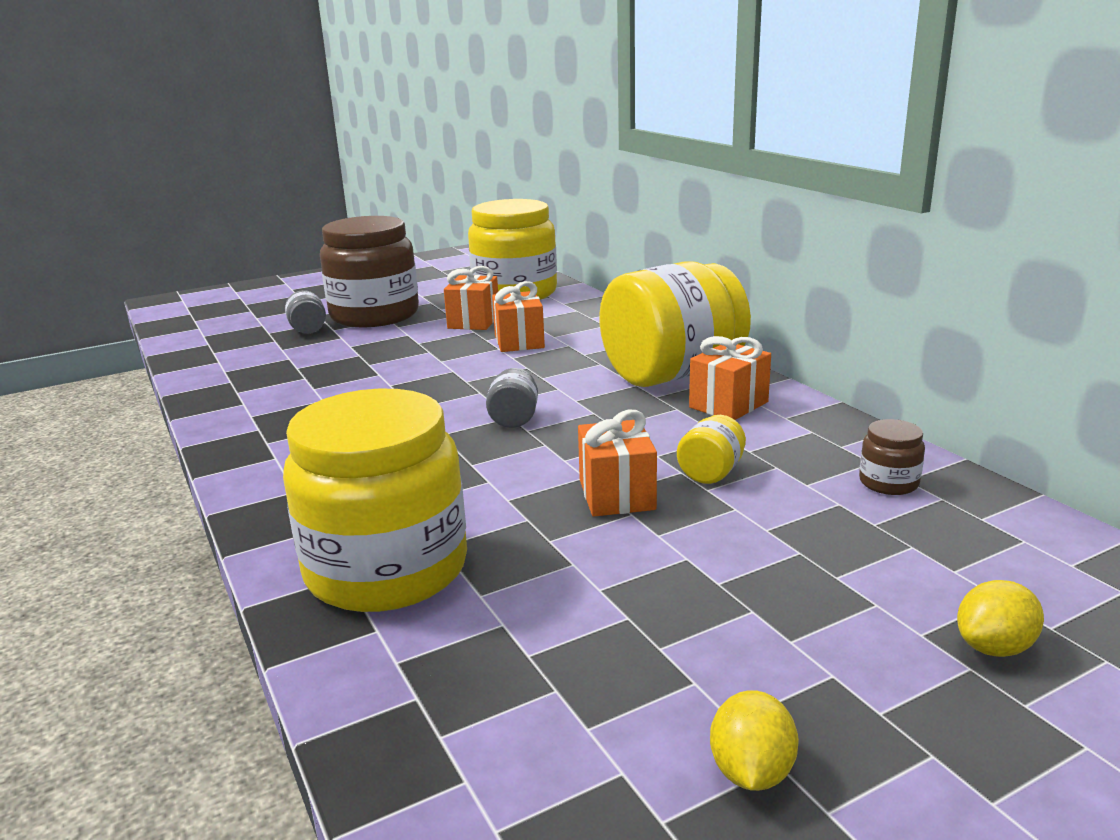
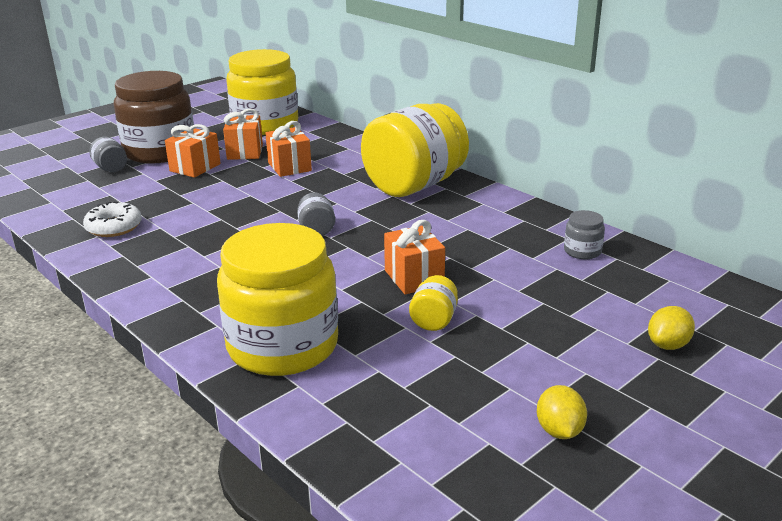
camera: 15 degrees left, 5 degrees up
(269, 395) = (114, 227): none -> white donut
(711, 473) = (469, 256): yellow jar -> yellow jar (434, 320)
(728, 405) = (462, 205): orange gift -> orange gift (195, 167)
(888, 483) = (582, 251): brown jar -> grey jar

